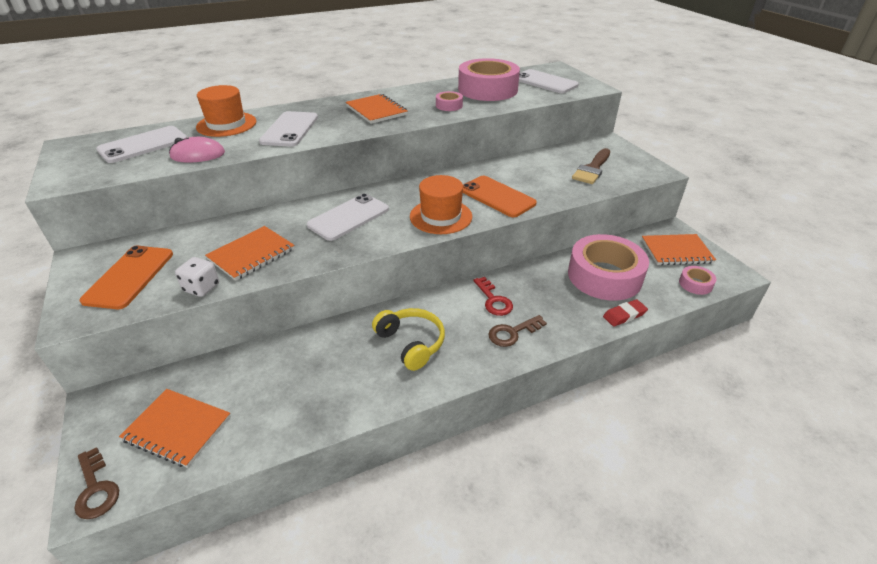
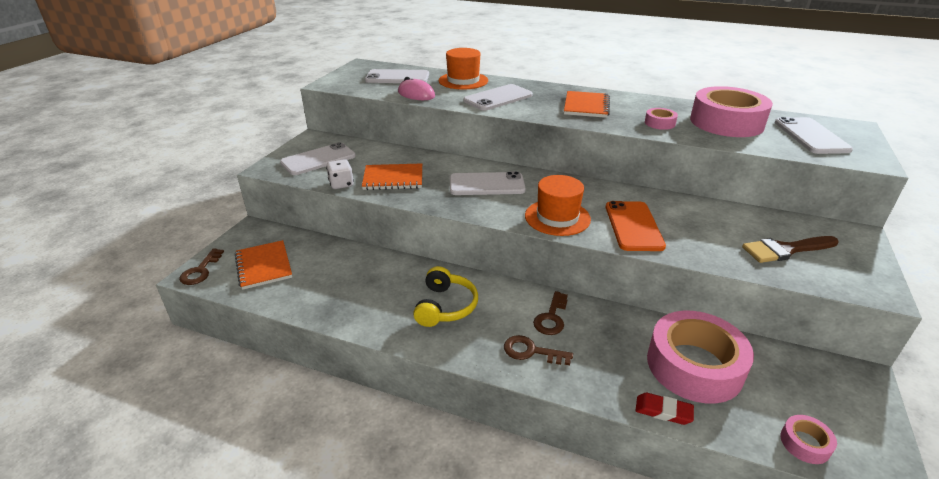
camera: 45 degrees right, 5 degrees down
(129, 277) = (318, 159): orange phone -> white phone
(493, 300) = (551, 317): red key -> brown key
(676, 251) = (831, 398): orange notebook -> none

